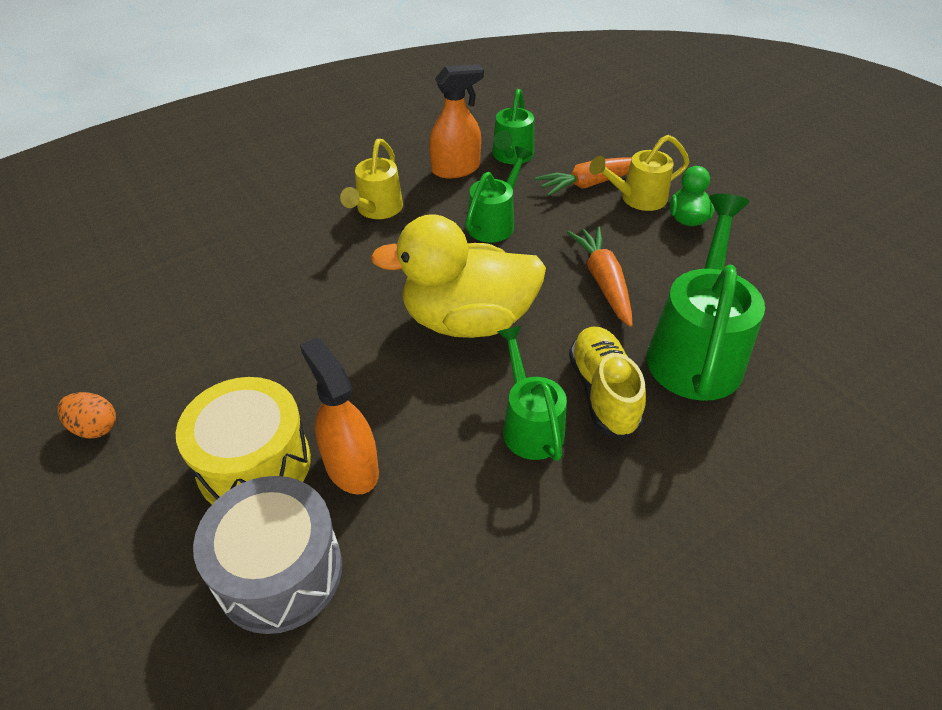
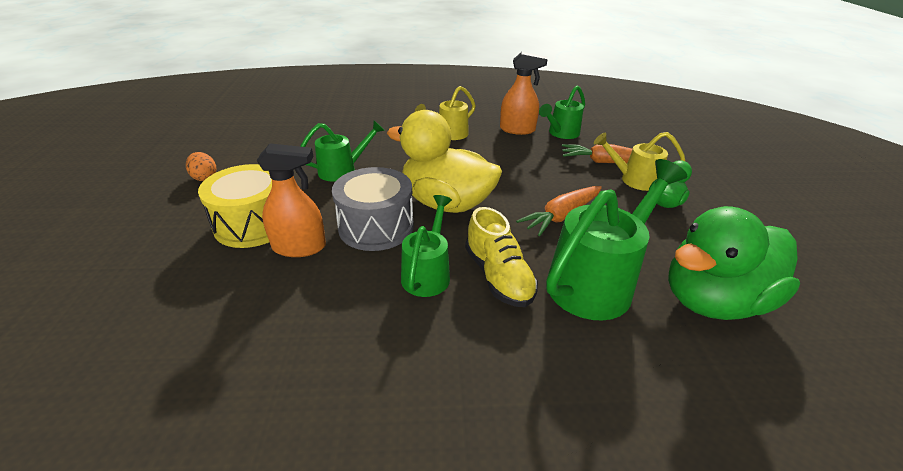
camera: 30 degrees right, 10 degrees down
(279, 571) = (206, 280): grey drum -> grey drum (376, 227)
(351, 466) = (299, 247): orange spray bottle -> orange spray bottle turned 90 degrees clockwise
(494, 222) = (515, 161): green watering can -> green watering can (342, 170)
(603, 282) = (561, 216): orange carrot -> orange carrot turned 150 degrees counterclockwise
(603, 392) = (498, 276): yellow shoe -> yellow shoe turned 135 degrees clockwise
(802, 323) = (712, 301): none -> green duck

